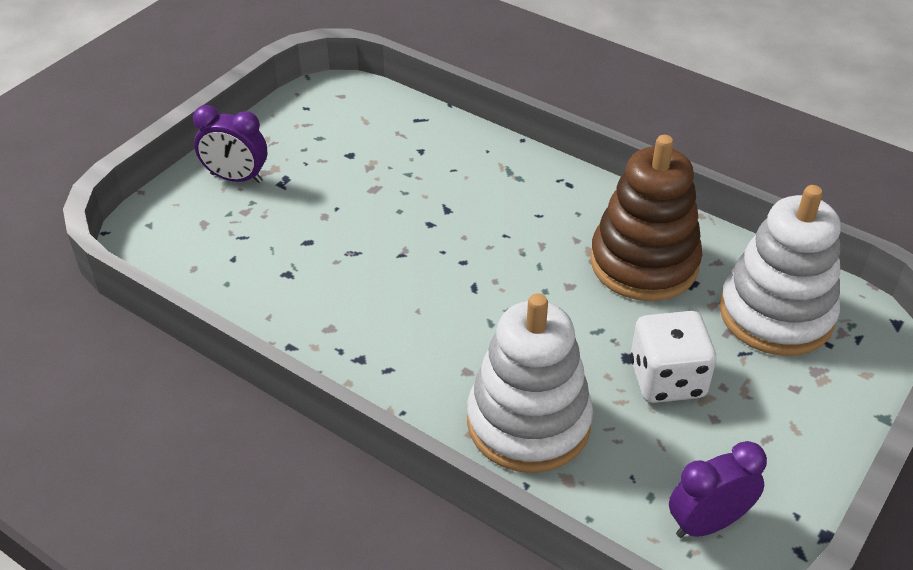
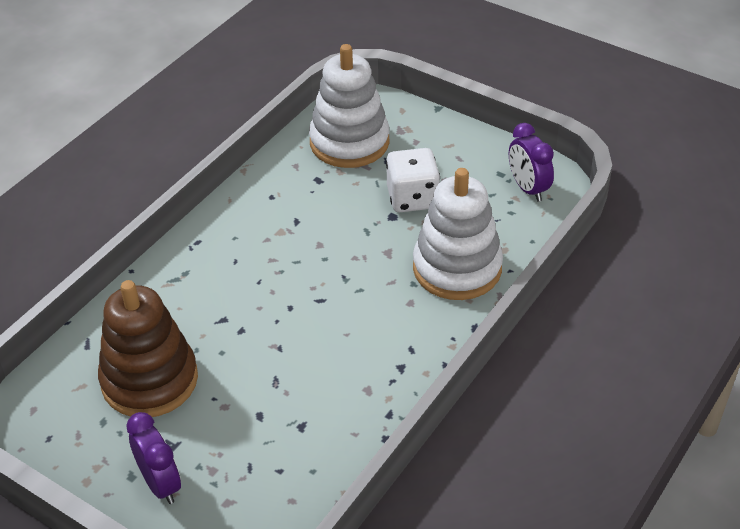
camera: 90 degrees left, 0 degrees up
(236, 178) = (160, 484): purple clock -> purple clock turned 45 degrees counterclockwise
(644, 263) = (296, 203): brown stacking toy -> brown stacking toy (150, 380)

